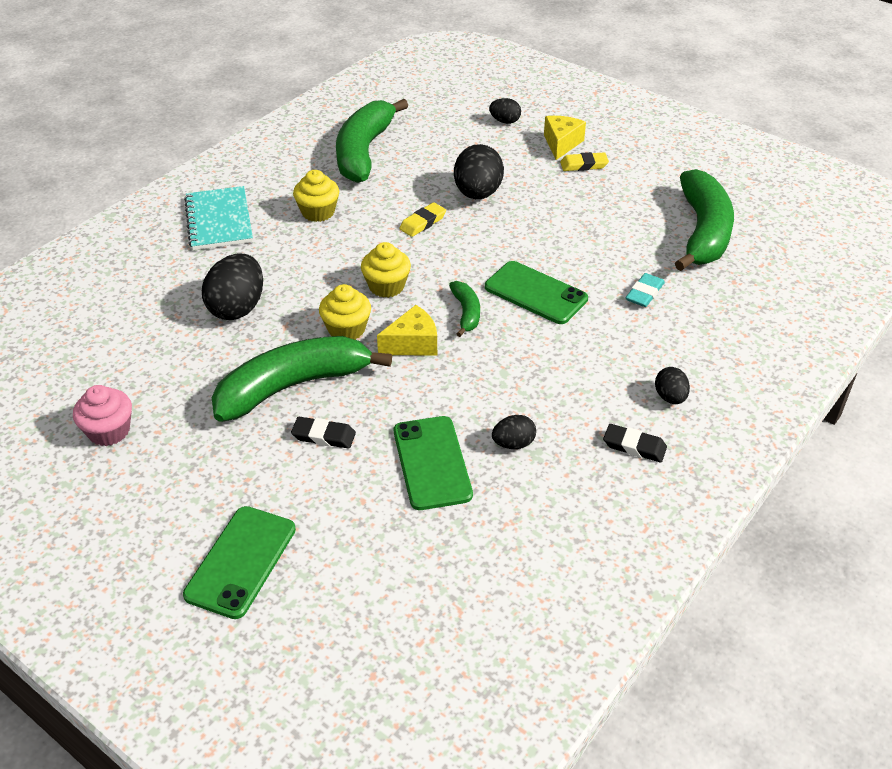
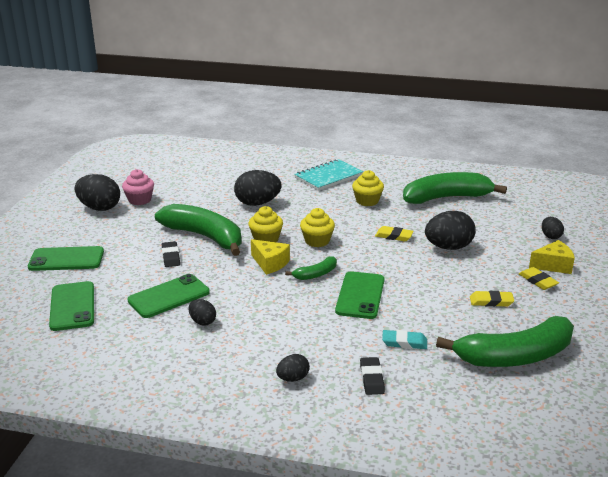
camera: 65 degrees right, 15 degrees down
(92, 487) = (99, 208): none -> black egg
(391, 577) = (72, 306): none -> green phone
(603, 208) = (491, 301): none -> yellow eraser
(634, 446) = (230, 372): black eraser -> black eraser (371, 378)

